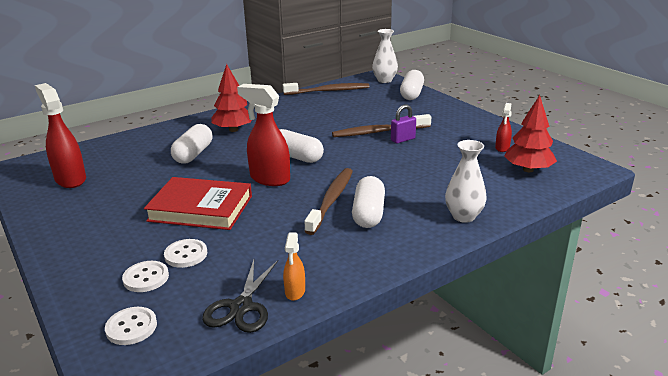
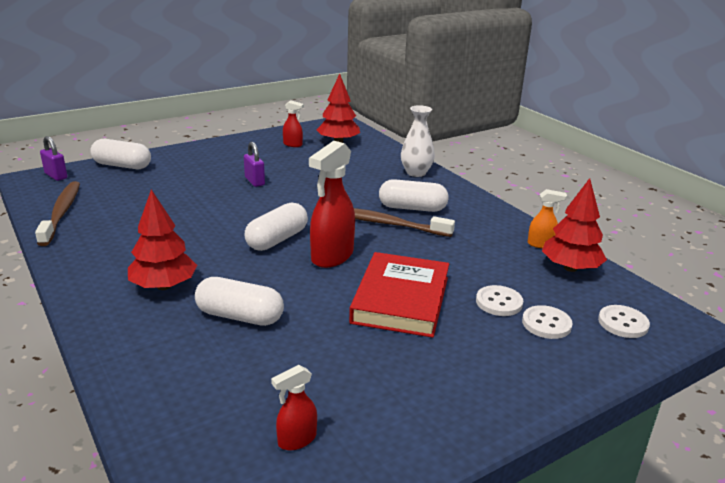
camera: 90 degrees left, 0 degrees up
(70, 179) = (296, 440): red spray bottle -> red spray bottle, size x0.52
(241, 307) = (570, 268): black scissors -> red tree
(379, 132) = (228, 191): brown toothbrush -> none
(384, 80) = (56, 176): white vase -> purple padlock

